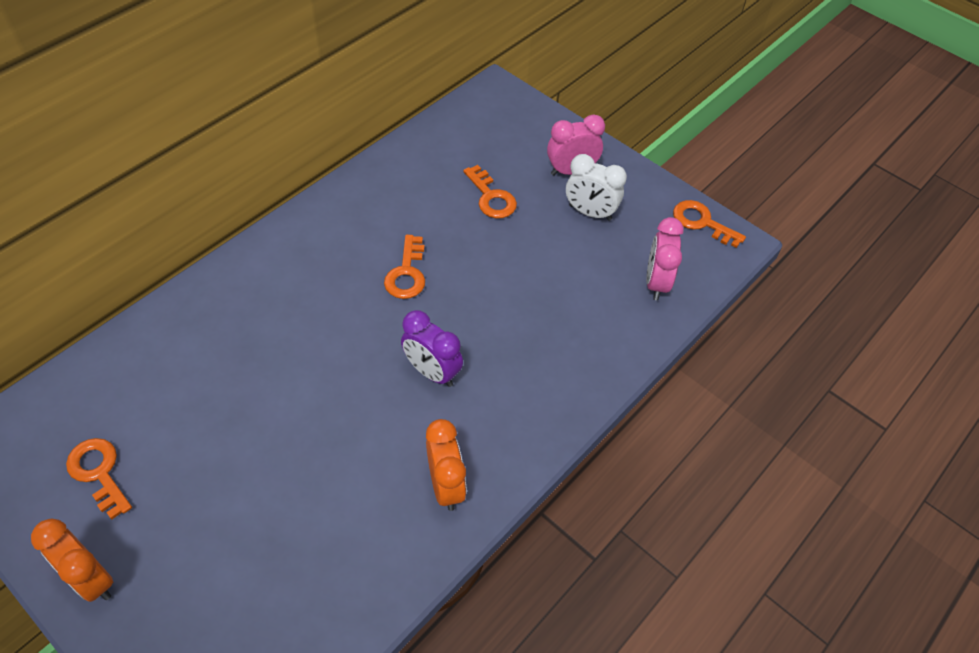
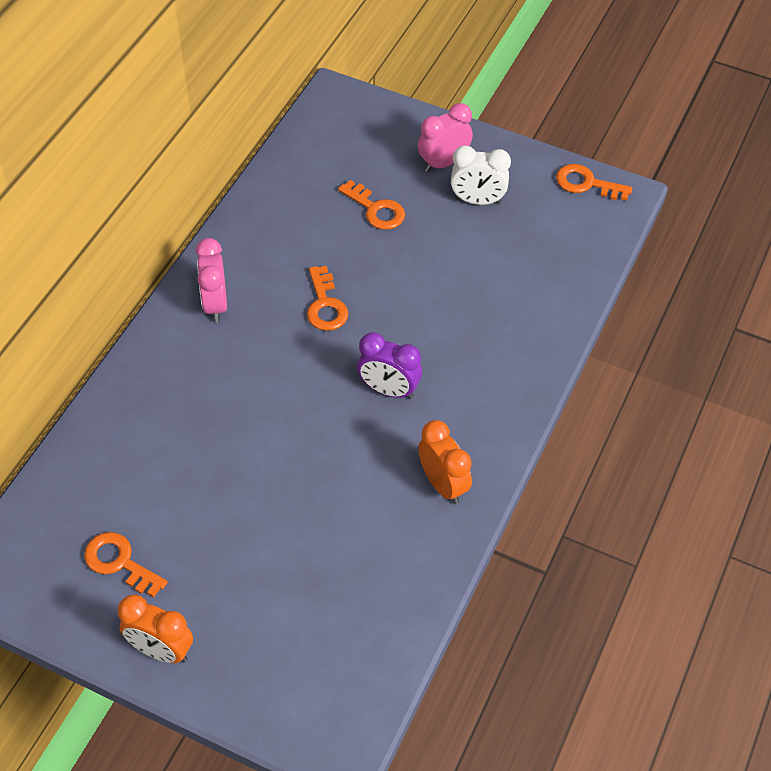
camera: 15 degrees left, 0 degrees up
(656, 282) = (564, 253): pink clock -> pink clock (215, 304)

